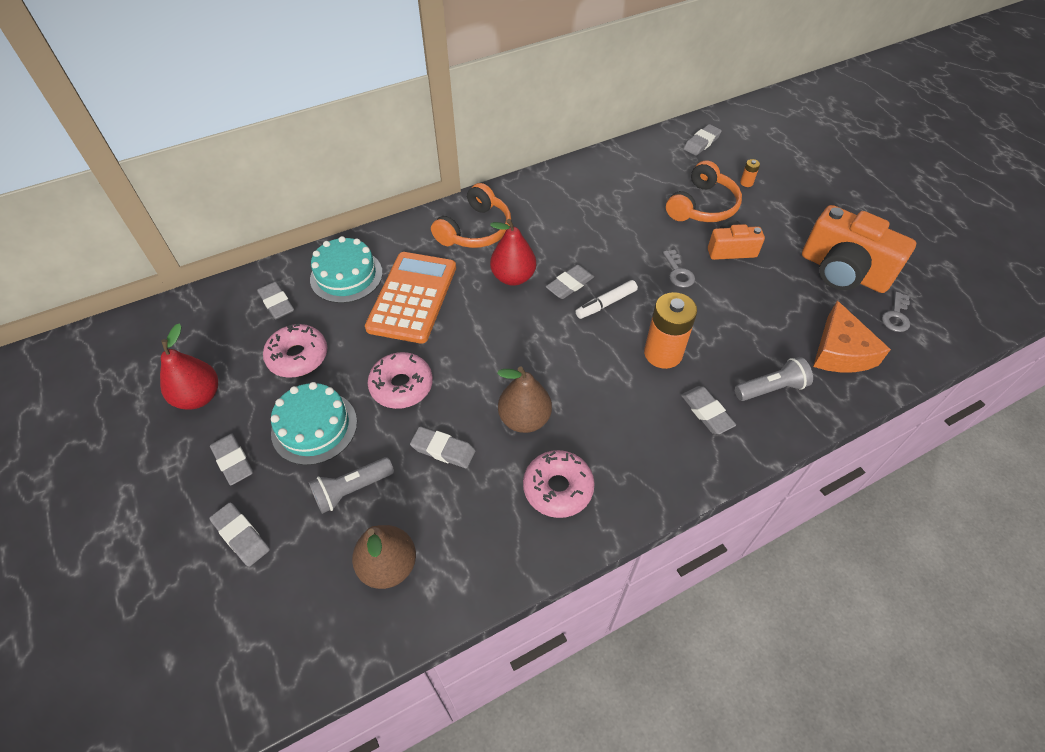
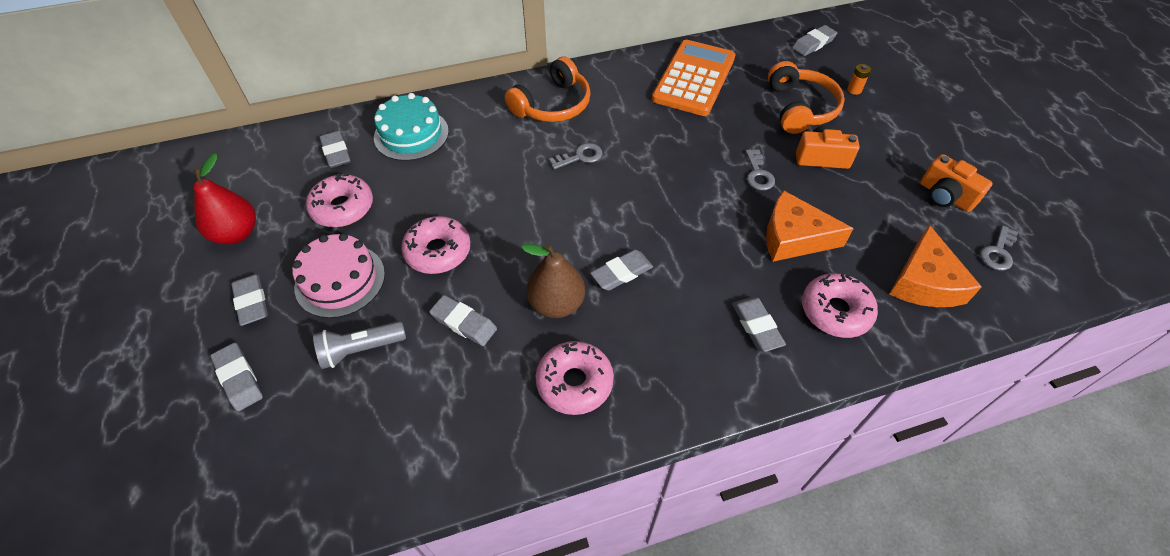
camera: 10 degrees right, 0 degrees up
(314, 427) = (340, 280): turquoise cake -> pink cake
(388, 566) = (377, 435): brown pear -> none
(412, 297) = (472, 164): orange calculator -> orange calculator (694, 78)
(513, 277) = (580, 157): red pear -> grey key
(570, 284) = (638, 172): grey eraser -> grey eraser (621, 273)
(606, 303) = (671, 196): white marker -> none
(663, 353) = (722, 256): orange battery -> none
(702, 206) = (799, 108): orange headphones -> orange headphones turned 45 degrees counterclockwise
(721, 327) = (793, 237): none -> orange cheese
(771, 388) = (835, 311): grey flashlight -> pink donut
(843, 271) = (945, 196): orange camera -> orange camera, size x0.56

